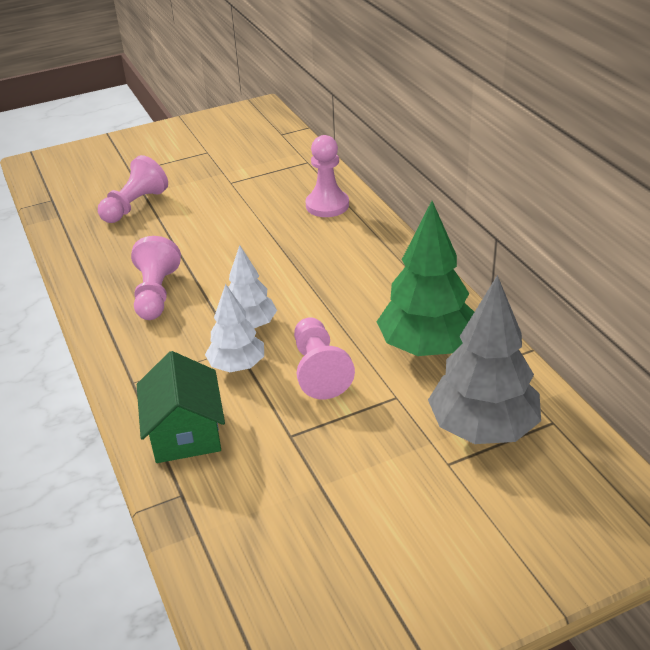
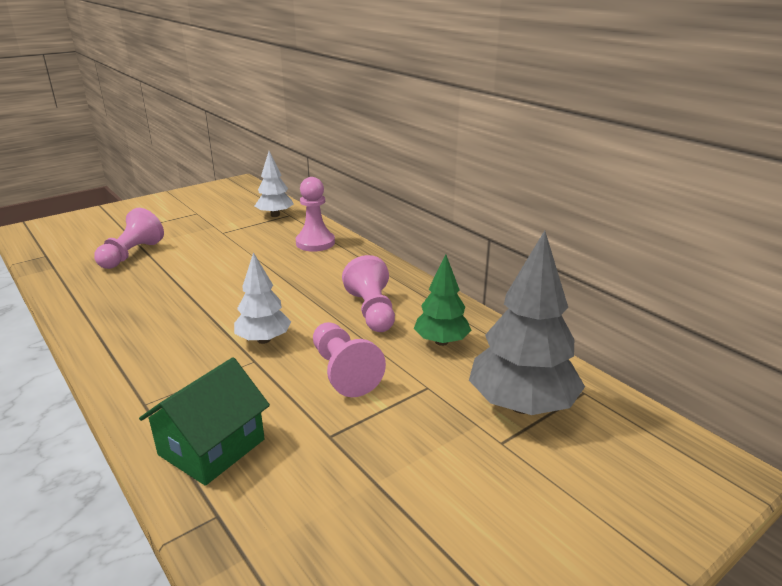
camera: 15 degrees left, 10 degrees down
(156, 294) = (161, 322): pink pawn -> pink pawn (372, 311)
(185, 432) = (212, 447): green house -> green house turned 60 degrees clockwise
(237, 366) = (258, 376): white tree -> white tree (275, 215)
(426, 347) = (441, 342): green tree -> green tree, size x0.59

